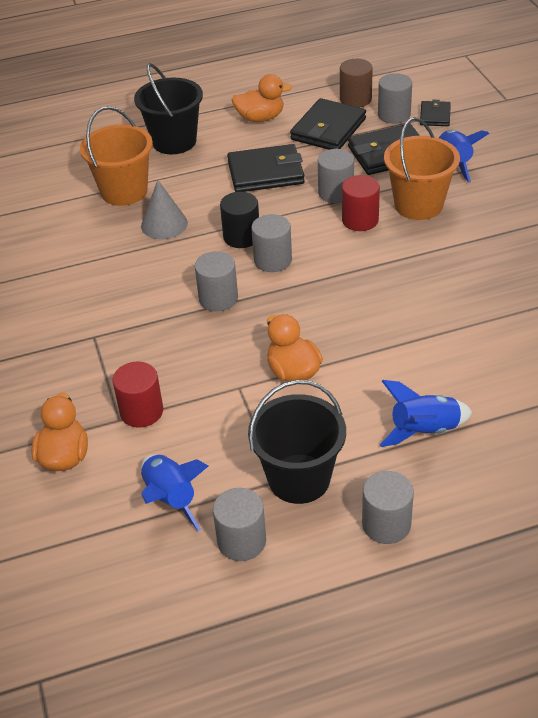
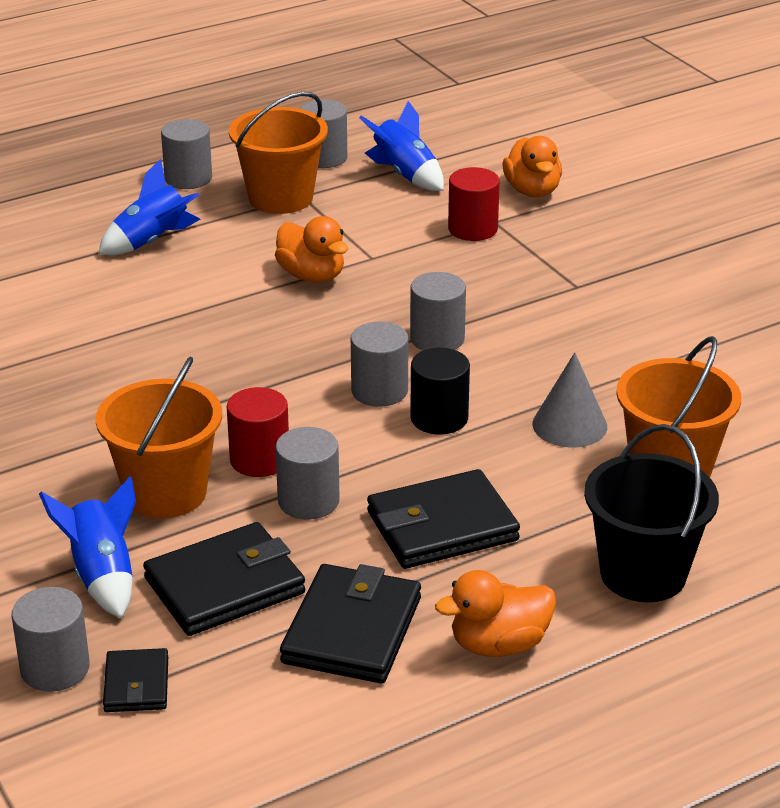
camera: 165 degrees right, 10 degrees down
(299, 479) = (280, 198): black bucket -> orange bucket
(355, 99) = (311, 714): brown cylinder -> none
(394, 115) = (223, 679): grey cylinder -> grey cylinder (55, 668)

